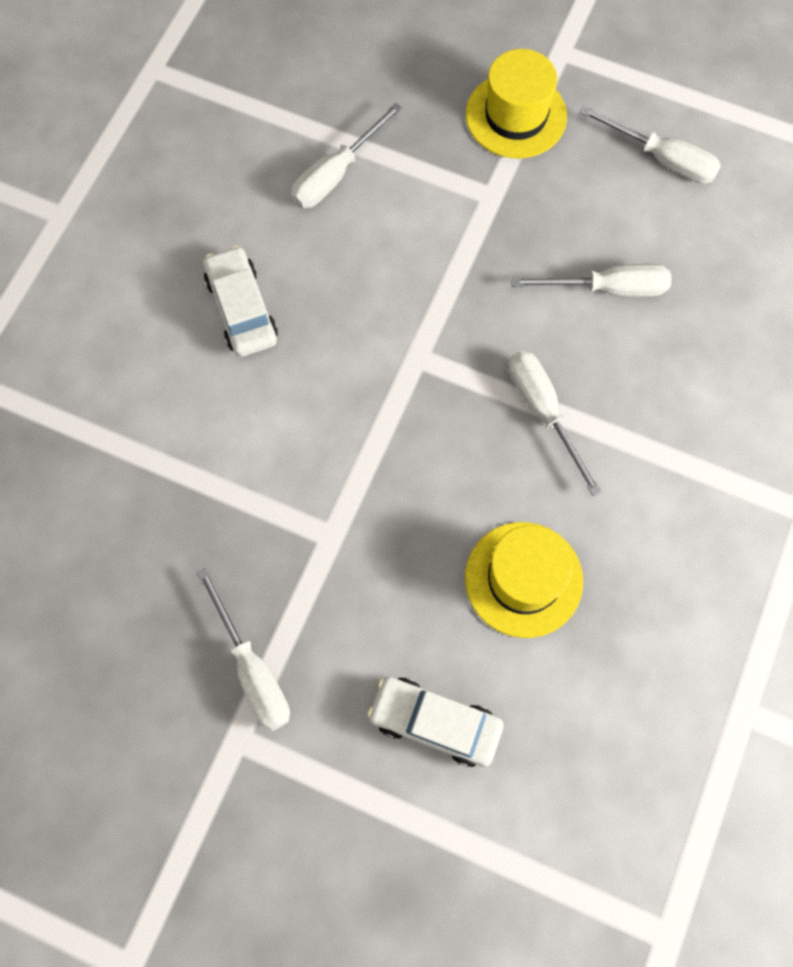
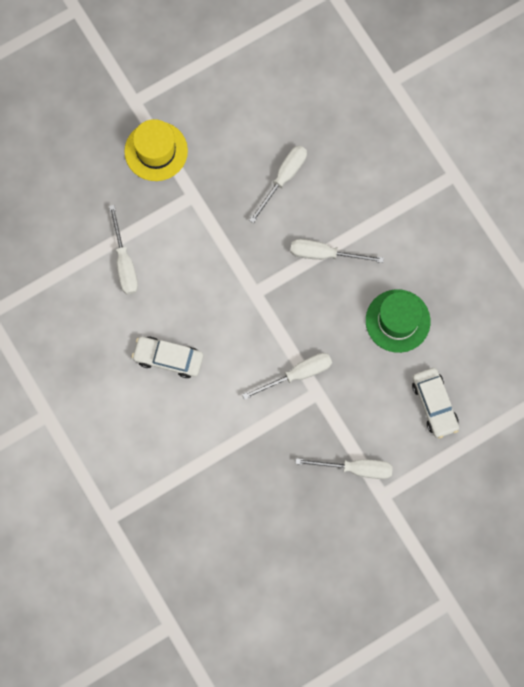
camera: 55 degrees left, 5 degrees up
(435, 722) = (434, 404): white car -> white car turned 75 degrees counterclockwise
(523, 579) = (397, 321): yellow hat -> green hat
(662, 159) = (233, 100): white screwdriver -> white screwdriver (298, 374)

